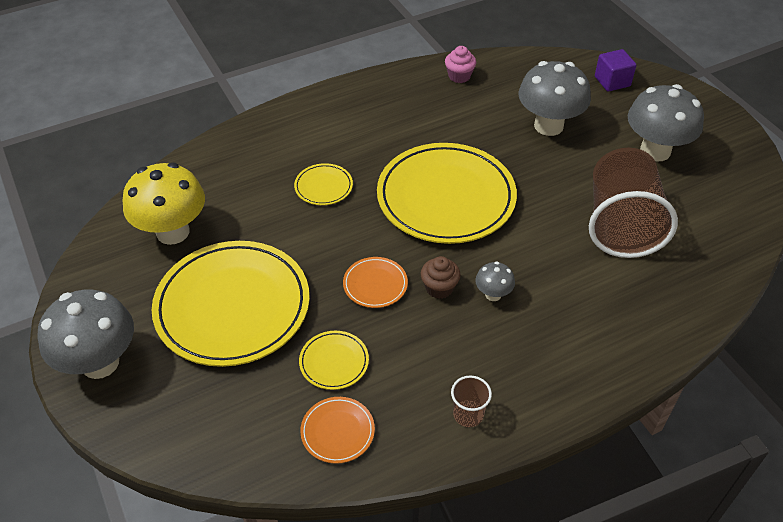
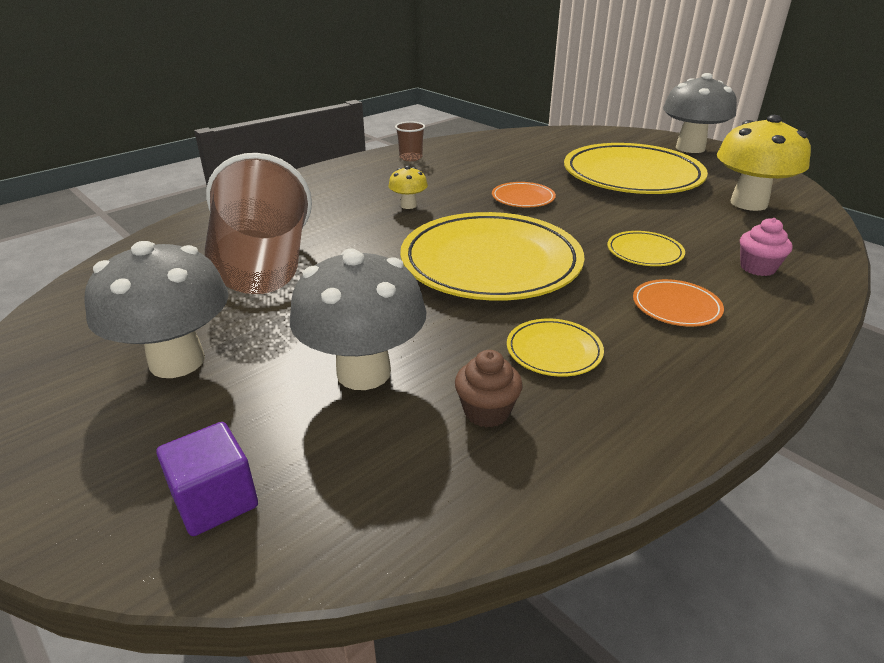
camera: 165 degrees right, 15 degrees down
(334, 362) = (524, 164): yellow plate -> yellow plate (554, 351)
(337, 431) = (498, 145): orange plate -> orange plate (676, 307)
(439, 288) = (461, 203): brown cupcake -> brown cupcake (486, 412)
(459, 76) = (569, 445): pink cupcake -> pink cupcake (757, 268)
(493, 294) = (408, 205): grey mushroom -> yellow mushroom

